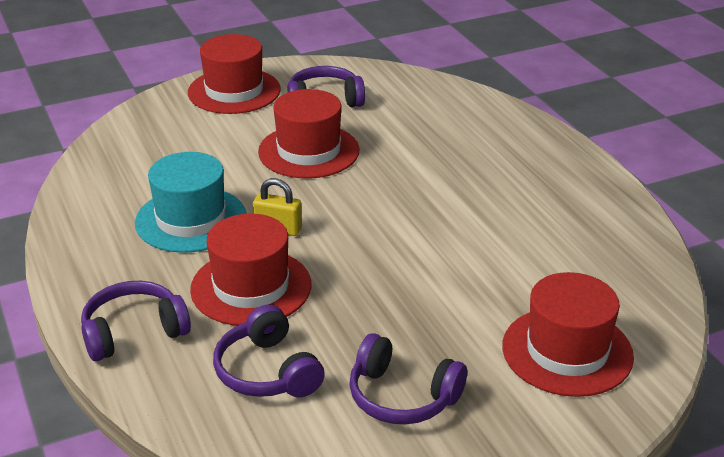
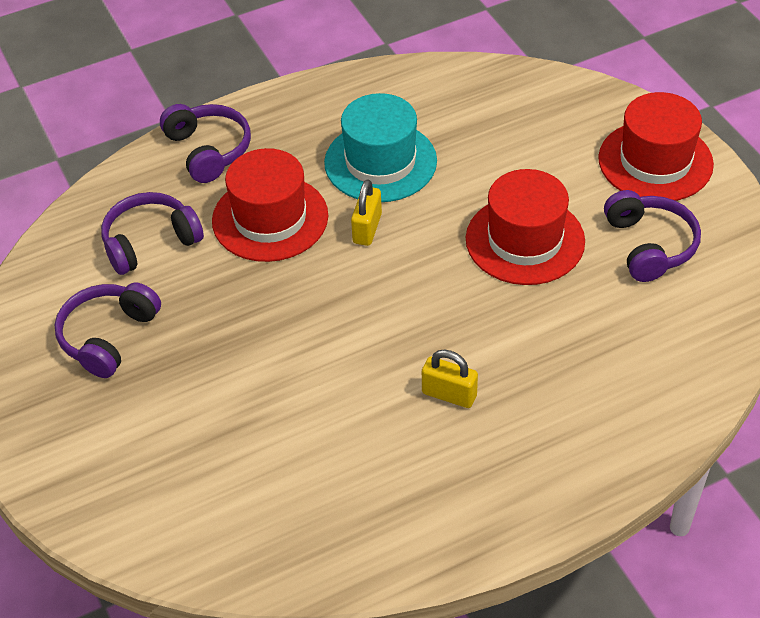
camera: 90 degrees right, 15 degrees up
(472, 193) = (449, 394): none -> yellow padlock
(567, 351) = (159, 469): red hat -> none

